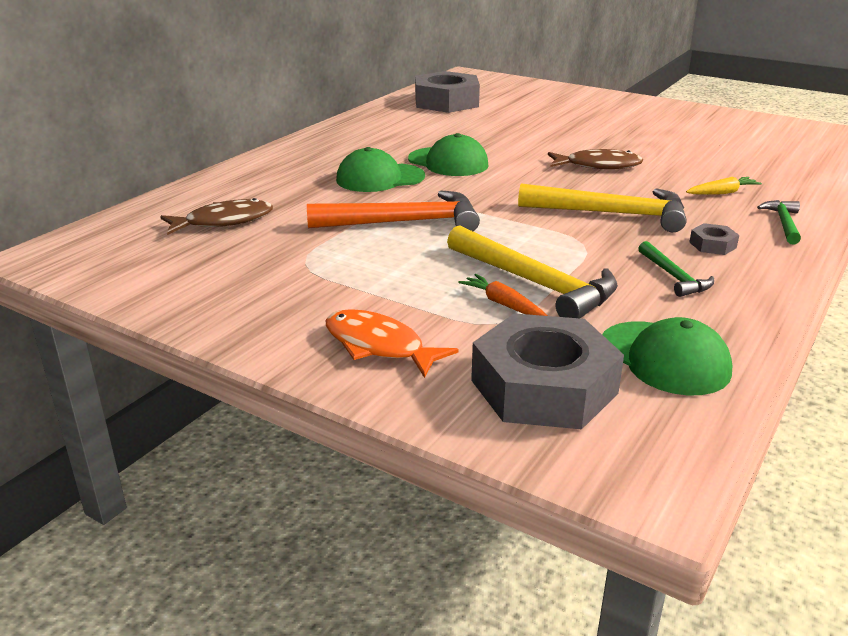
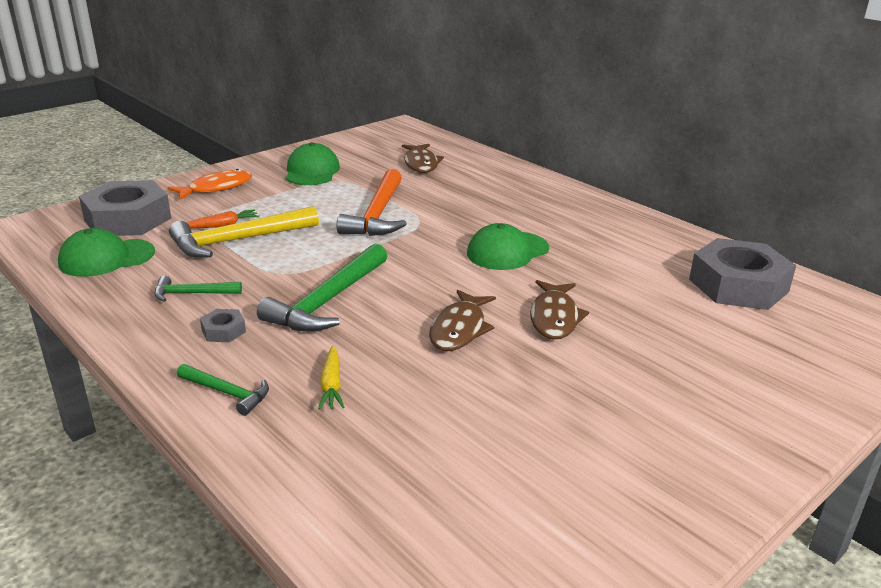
camera: 105 degrees right, 0 degrees up
(380, 178) = (478, 217): green cap -> green cap (312, 171)
(548, 142) = (554, 318): none -> brown fish
(612, 214) = (327, 301): yellow hammer -> green hammer

